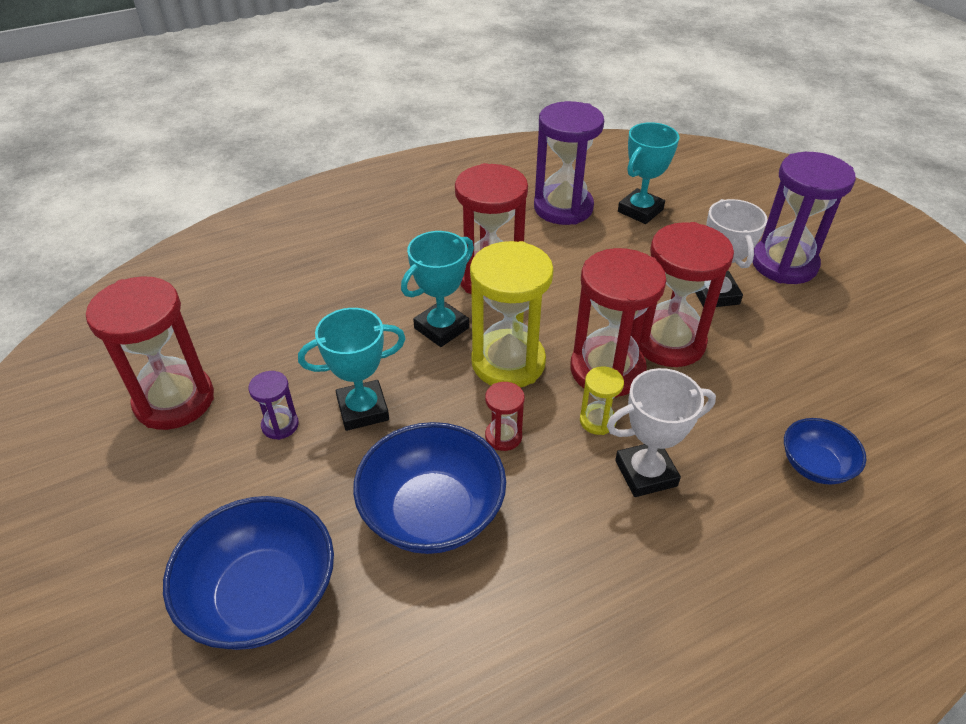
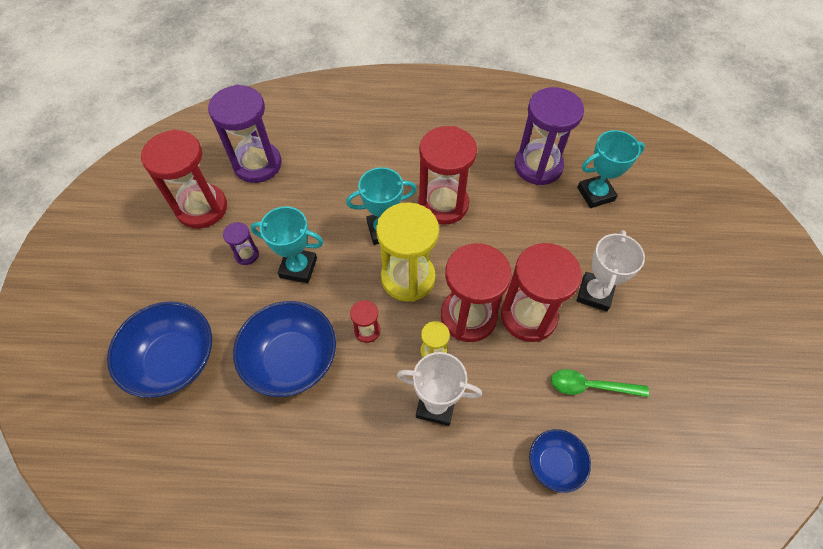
camera: 30 degrees right, 15 degrees up
(784, 264) = (672, 293): purple hourglass -> purple hourglass (257, 164)
(784, 376) = (590, 386): none -> green spoon

